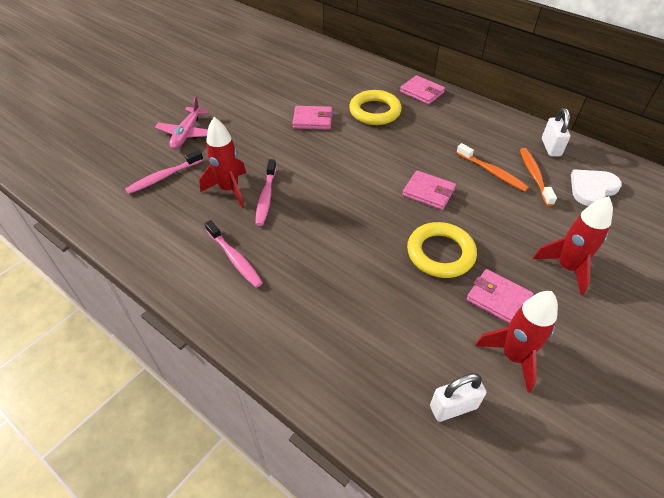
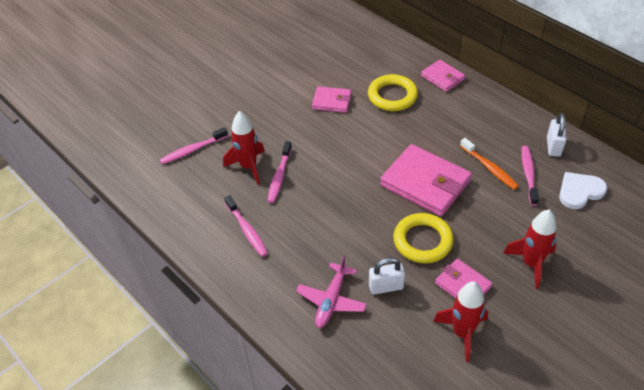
camera: 10 degrees right, 0 degrees up
(187, 134) = (215, 108): pink plane -> pink plane (331, 300)
(428, 192) = (425, 183): pink wallet -> pink wallet, size x1.82
(453, 407) = (403, 366): white padlock -> white padlock (386, 287)
(534, 176) = (528, 174): orange toothbrush -> pink toothbrush

